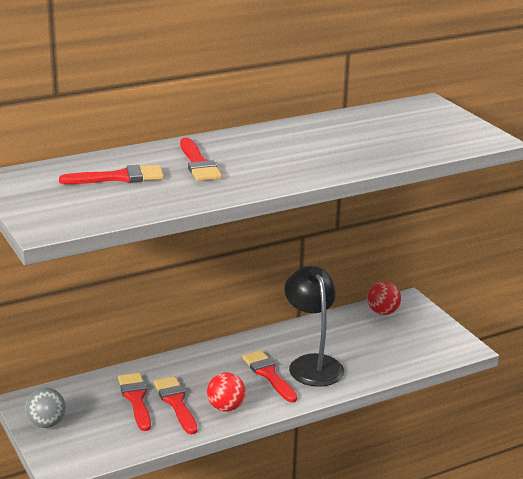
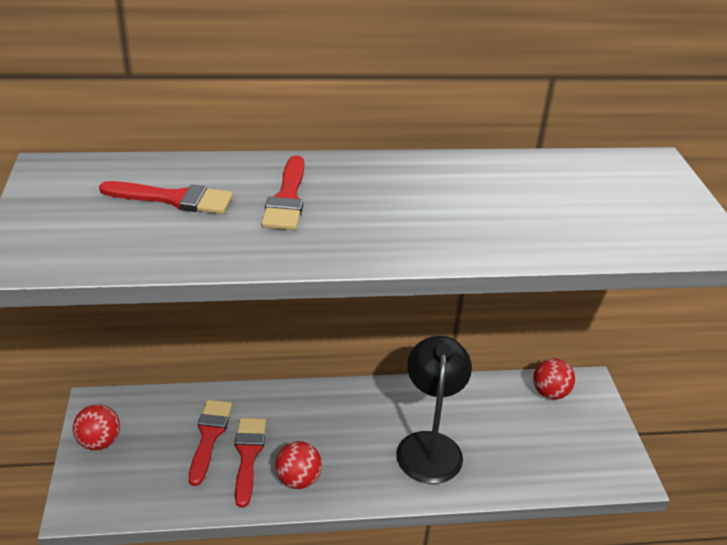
camera: 20 degrees right, 10 degrees up
(46, 424) = (99, 442): grey ball -> red ball
(268, 374) = (371, 446): red brush -> none

